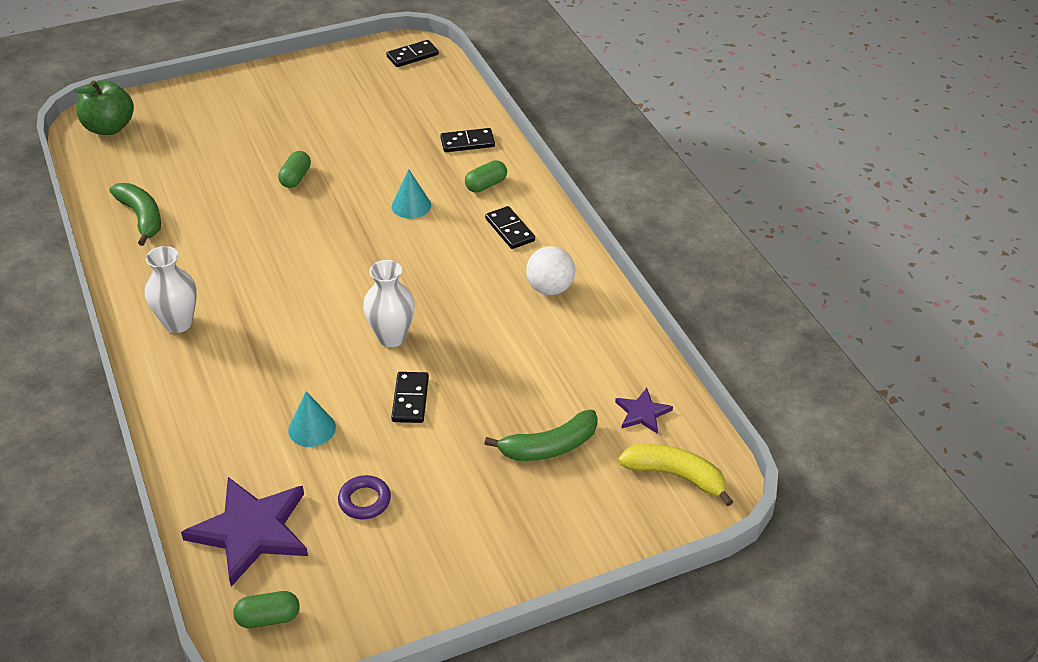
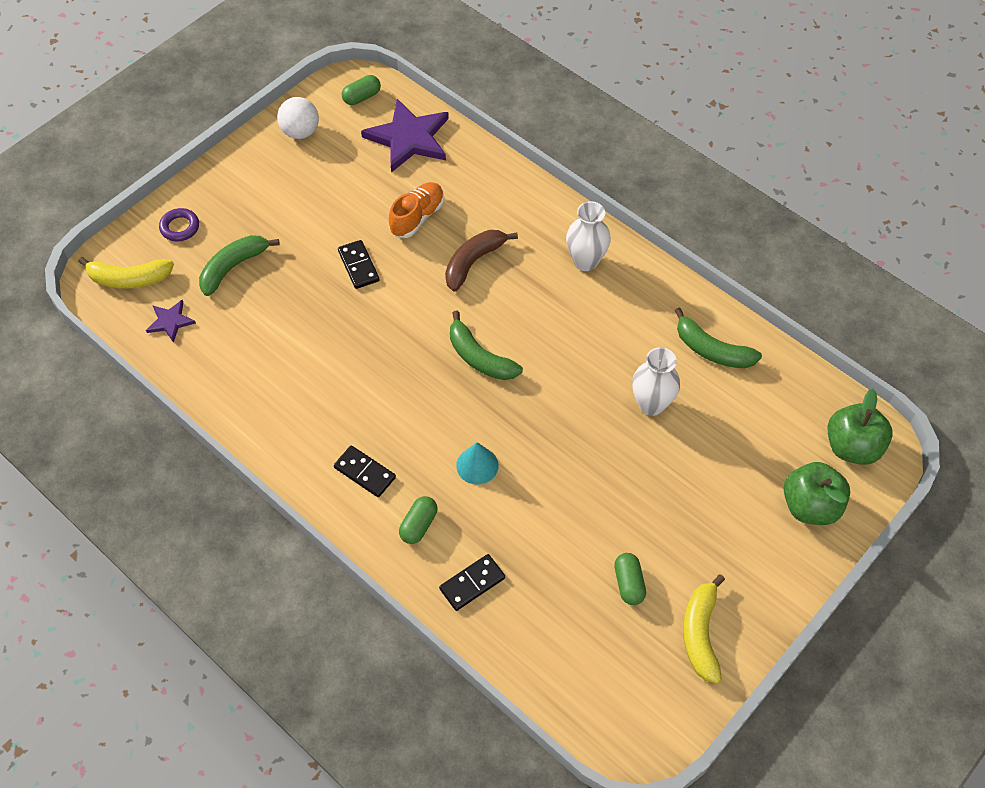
camera: 155 degrees right, 15 degrees up
(180, 108) = (810, 506): none -> green apple
(288, 361) = (473, 262): none -> brown banana
(295, 178) = (613, 456): green capsule -> green capsule (628, 583)
(312, 429) = (417, 217): turquoise cone -> orange shoe
(327, 75) = (700, 633): none -> yellow banana
(349, 278) = (479, 357): none -> green banana
(364, 501) = (346, 182): purple ring -> purple ring (180, 227)
(391, 337) = (406, 314): white vase -> white vase (651, 404)
(412, 56) = (628, 720): black domino -> none
(550, 288) = (295, 416): white ball -> white ball (300, 132)

